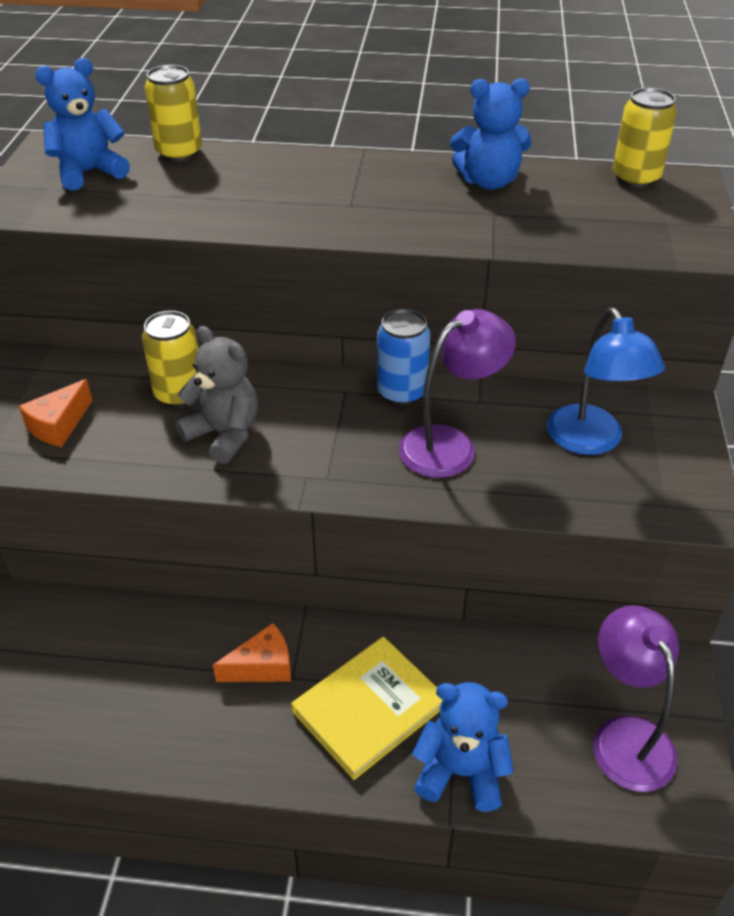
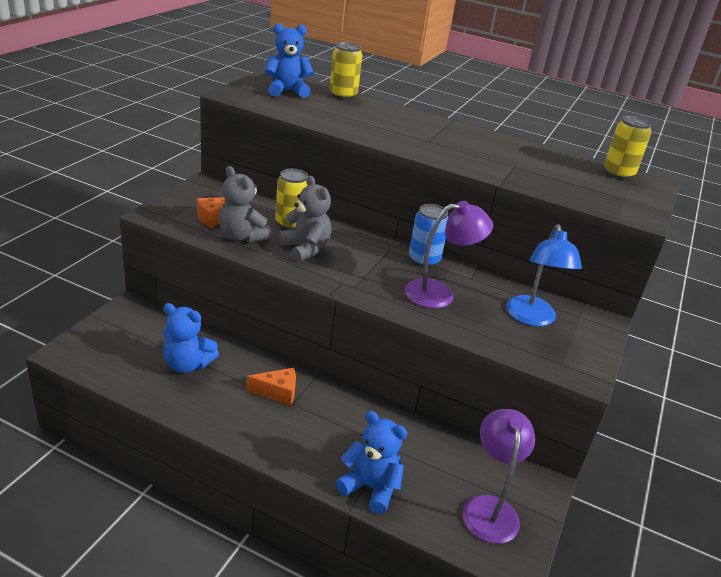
camera: 15 degrees right, 10 degrees down
(117, 445) = (242, 236): none -> grey teddy bear
(369, 709) = (330, 435): yellow book -> none
(488, 182) = (521, 152): blue teddy bear -> blue teddy bear (187, 364)

